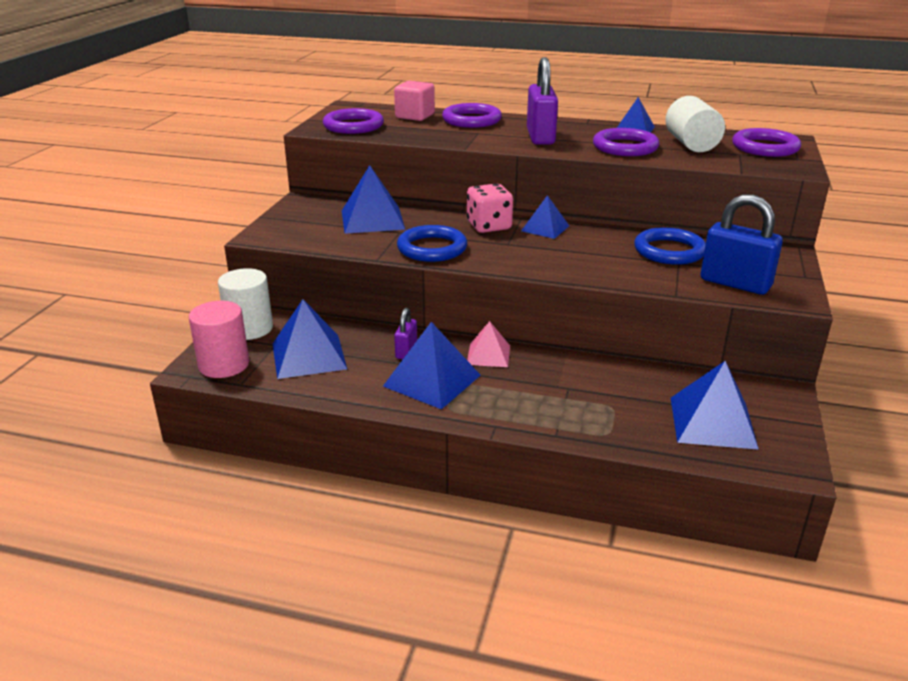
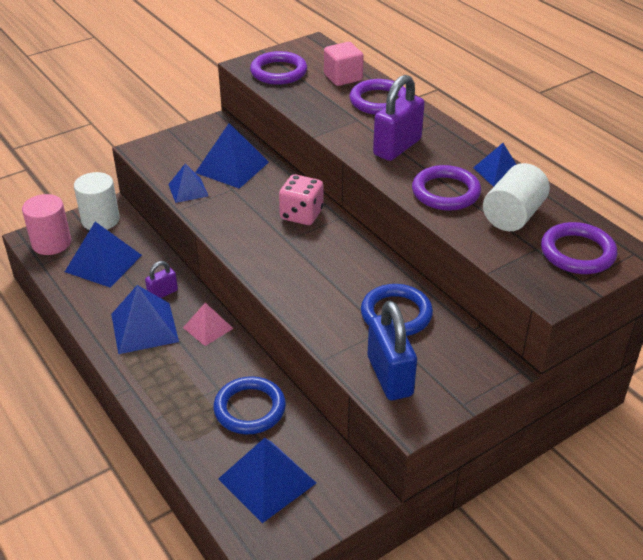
camera: 40 degrees right, 10 degrees up
(432, 248) = (228, 217): blue ring -> blue ring (249, 409)
(545, 228) = (339, 238): blue pyramid -> blue pyramid (188, 190)

